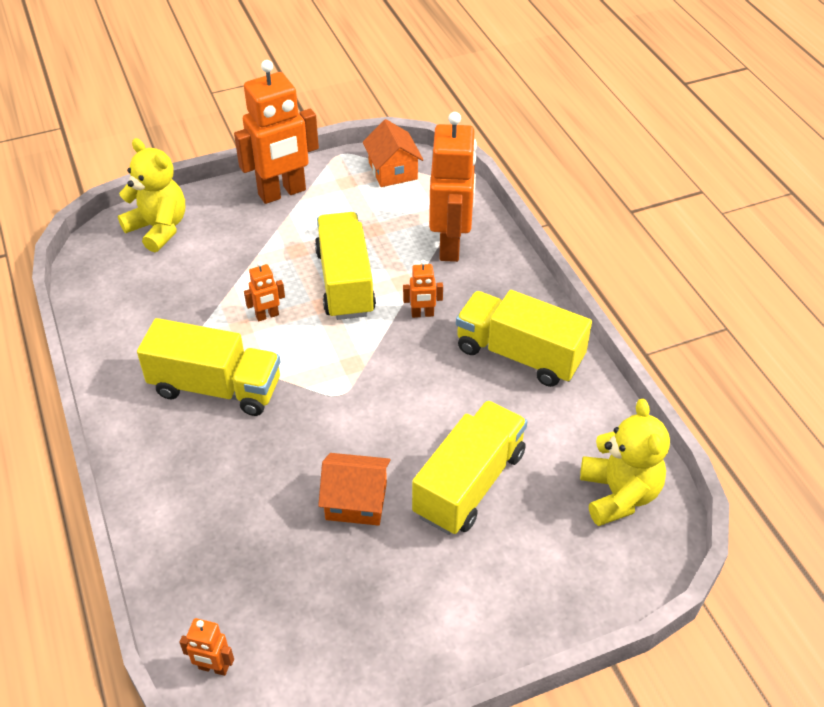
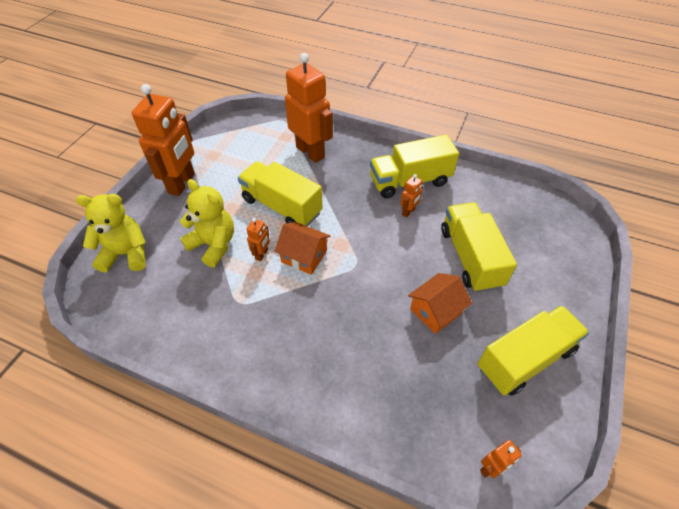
camera: 45 degrees left, 5 degrees up
(216, 387) = (285, 316): yellow truck -> yellow truck (525, 359)
(393, 171) = (231, 134): orange house -> orange house (304, 256)
(422, 314) = (341, 194): orange robot -> orange robot (408, 212)
(618, 494) = (529, 211): yellow teddy bear -> yellow teddy bear (213, 245)

